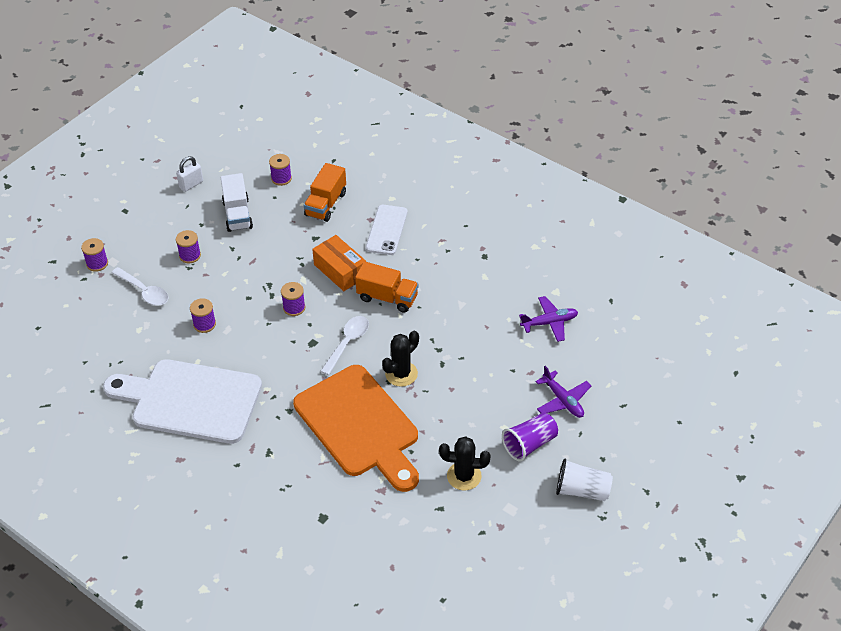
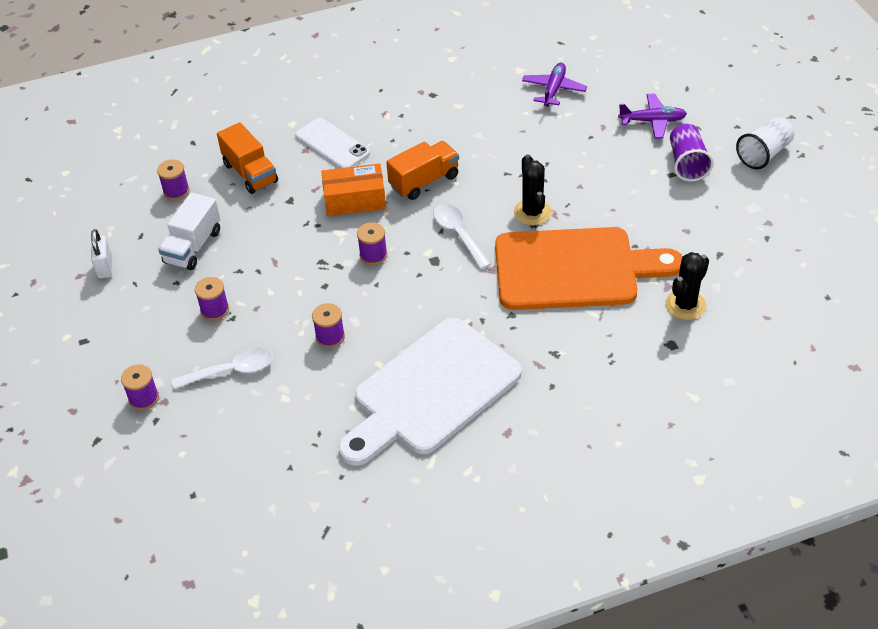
camera: 55 degrees left, 0 degrees up
(237, 214) = (193, 246): white truck -> white truck turned 90 degrees clockwise
(464, 476) = (692, 222): black cactus -> black cactus (685, 305)

